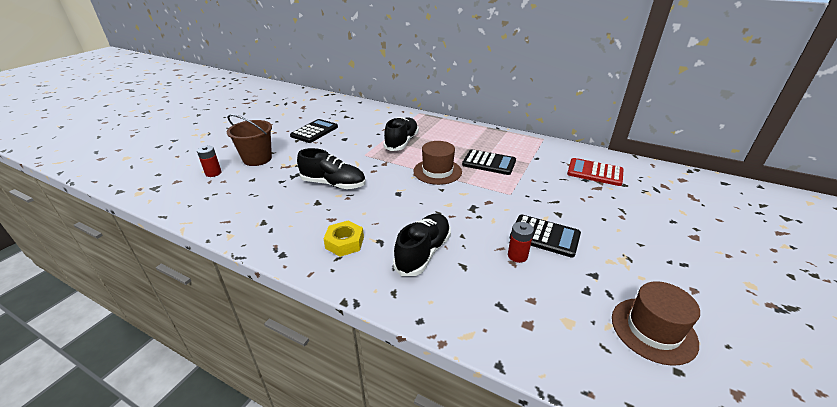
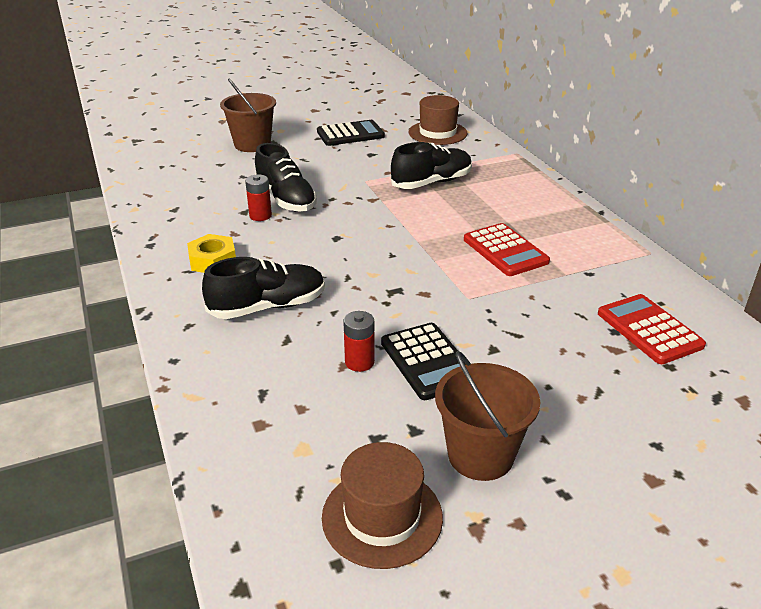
camera: 40 degrees right, 0 degrees up
(213, 173) = (196, 144): red battery -> red battery (260, 216)
(437, 171) = (420, 233): brown hat -> brown hat (437, 133)
(489, 163) = (505, 251): black calculator -> red calculator
(634, 268) = (480, 455): none -> brown bucket

